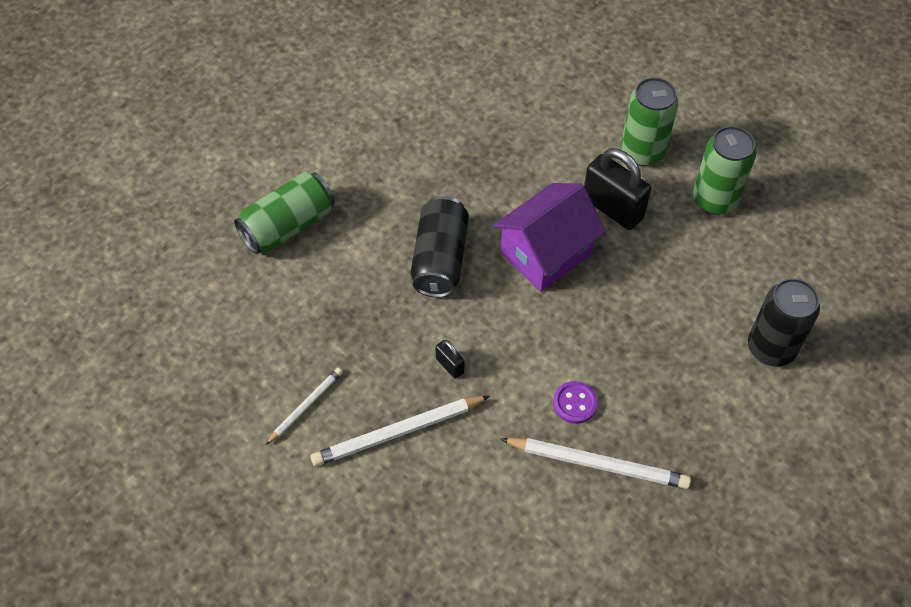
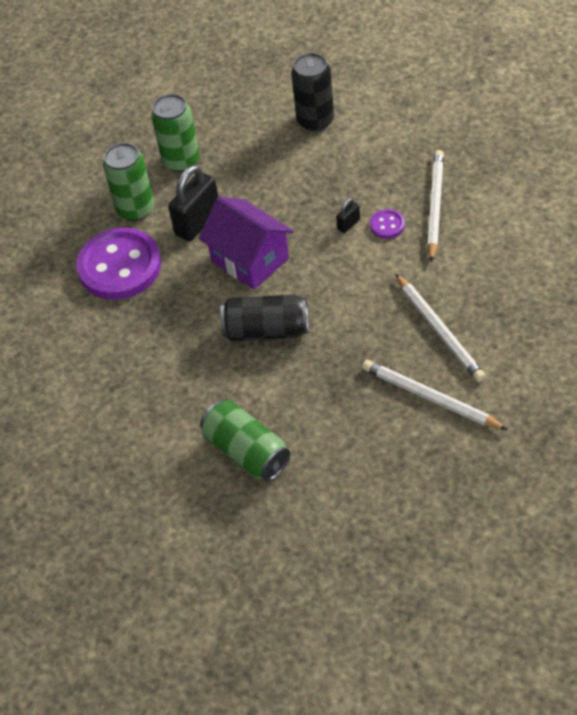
camera: 90 degrees left, 5 degrees down
(305, 406) = (430, 398): white pencil -> white pencil, size x1.73
(449, 365) = (370, 307): black padlock -> black padlock (348, 224)
(559, 133) = (119, 266): none -> purple button

